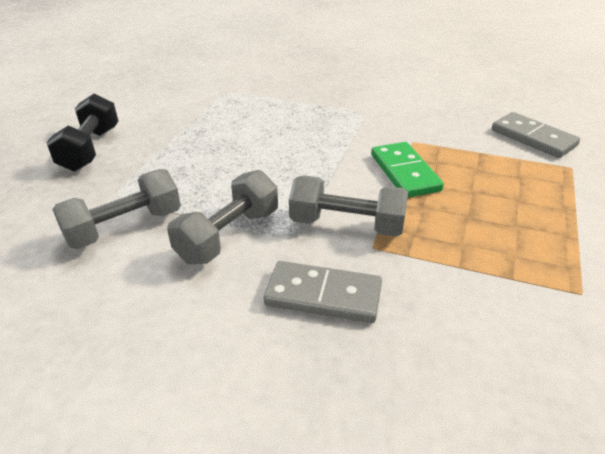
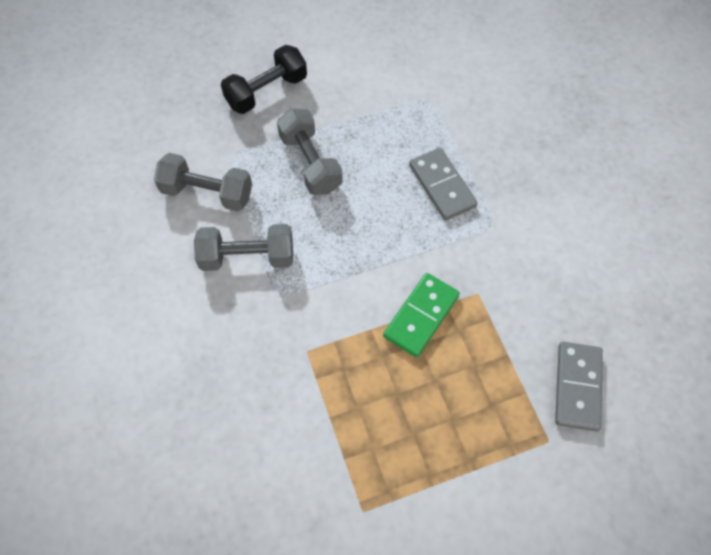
camera: 50 degrees right, 25 degrees up
(323, 295) = (236, 353): grey domino -> grey domino (442, 186)
(347, 225) = (318, 319): grey dumbbell -> grey dumbbell (310, 163)

